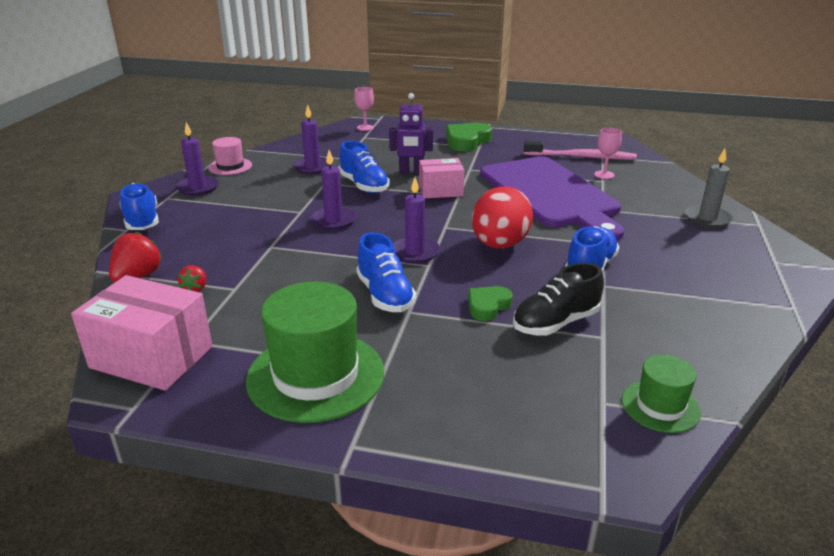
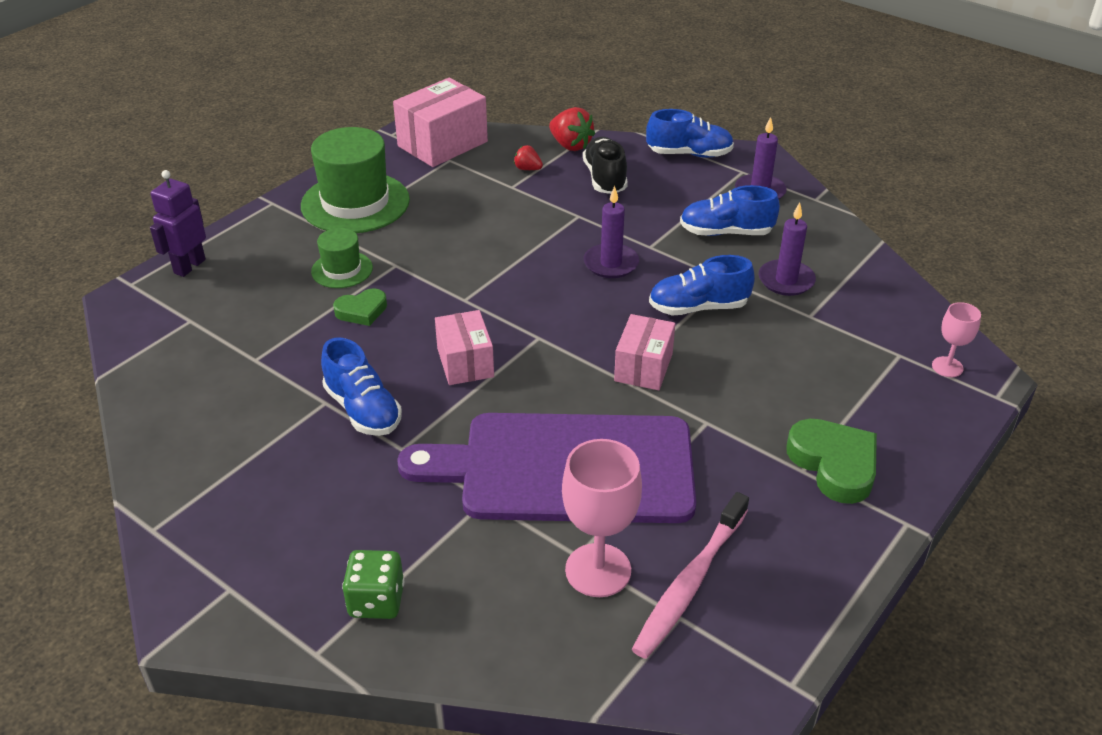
camera: 115 degrees right, 10 degrees up
(230, 166) = (821, 220): pink hat -> none
(385, 295) = (432, 259): blue shoe -> blue shoe (726, 232)
(411, 172) = (725, 361): purple robot -> purple robot (189, 266)
(415, 252) = (496, 298): purple candle -> none
(488, 306) = (362, 311): green heart -> green heart turned 90 degrees clockwise
(499, 245) = (465, 362): red egg -> pink box
(555, 323) = (299, 340): black shoe -> black shoe (605, 178)
(604, 175) = (598, 570): pink goblet -> pink goblet, size x1.81
(660, 406) = (154, 347): green hat -> green hat (342, 270)
(707, 219) = (376, 601): grey candle -> green dice

